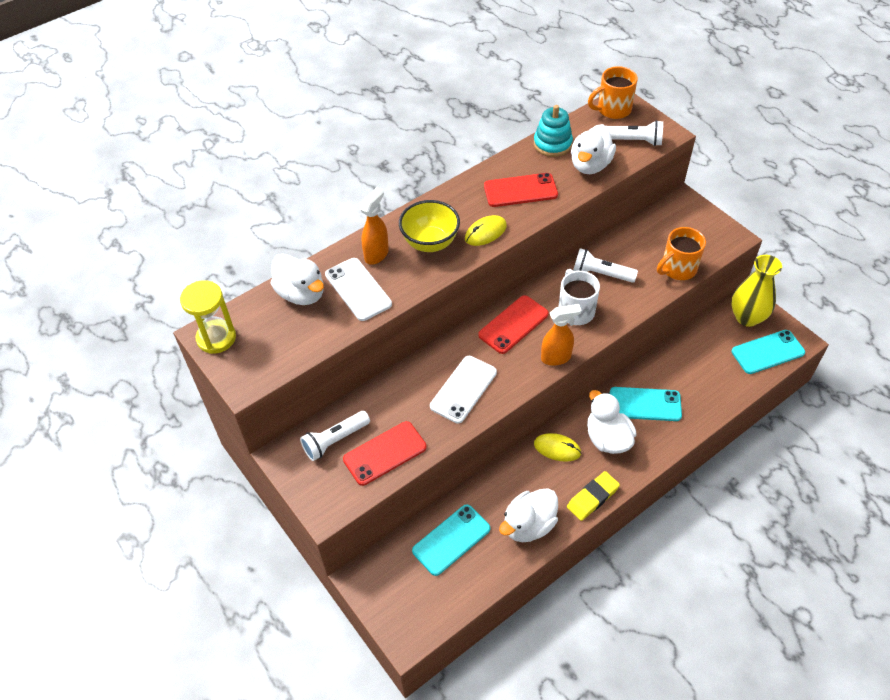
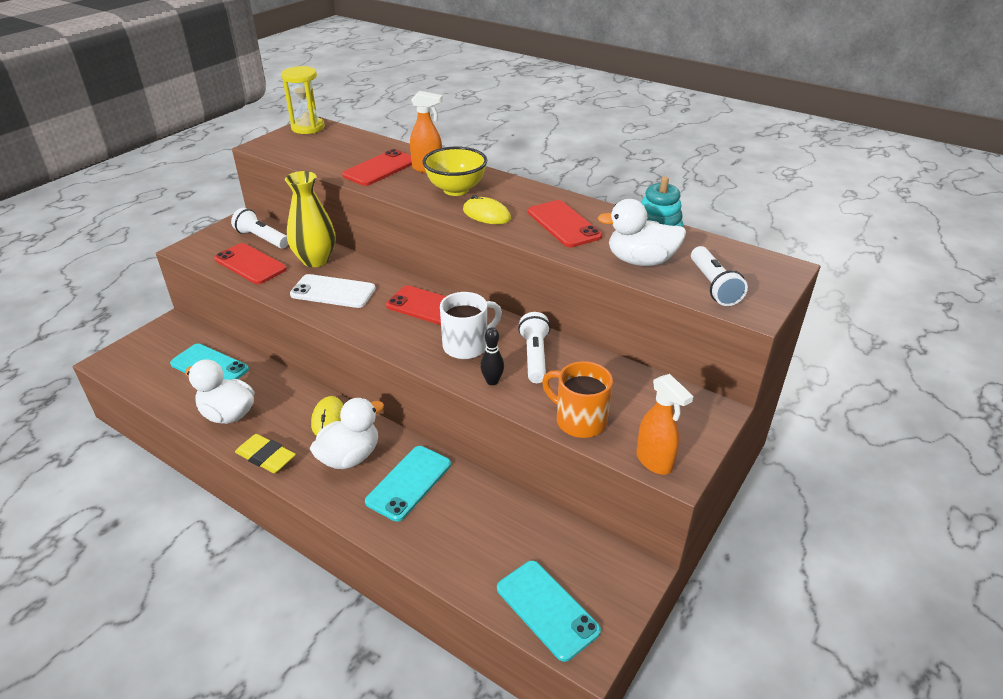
camera: 70 degrees right, 15 degrees down
(301, 293) = (366, 148): white duck -> none
(358, 289) = (380, 168): white phone -> red phone
(556, 357) = (391, 342): orange spray bottle -> orange spray bottle (654, 462)
(612, 109) = (760, 263): orange mug -> none
(623, 305) = (492, 381): none -> black bowling pin
(645, 404) = (409, 483): turquoise phone -> turquoise phone turned 45 degrees clockwise
(747, 317) = (604, 575): yellow vase -> yellow vase (315, 260)

